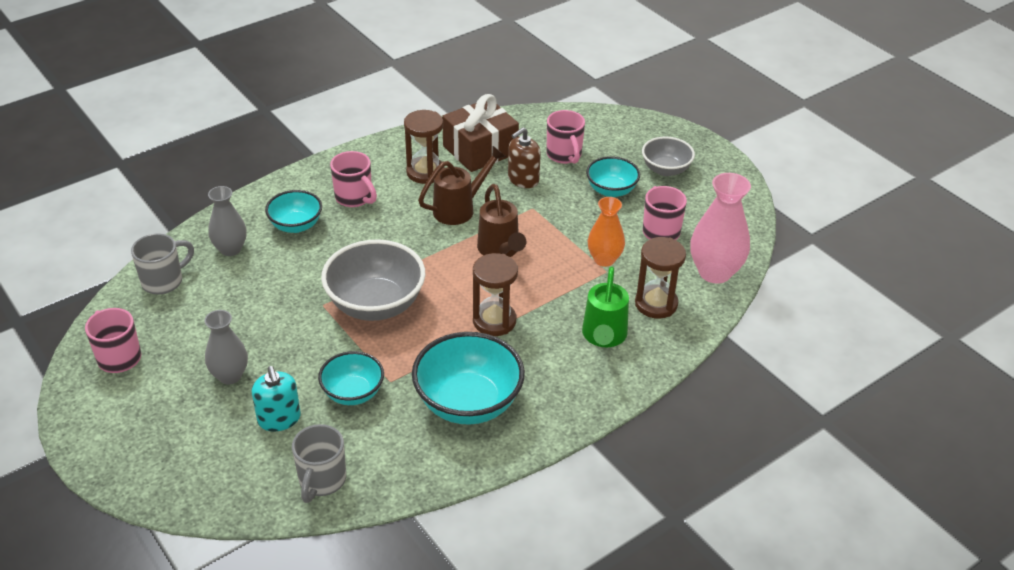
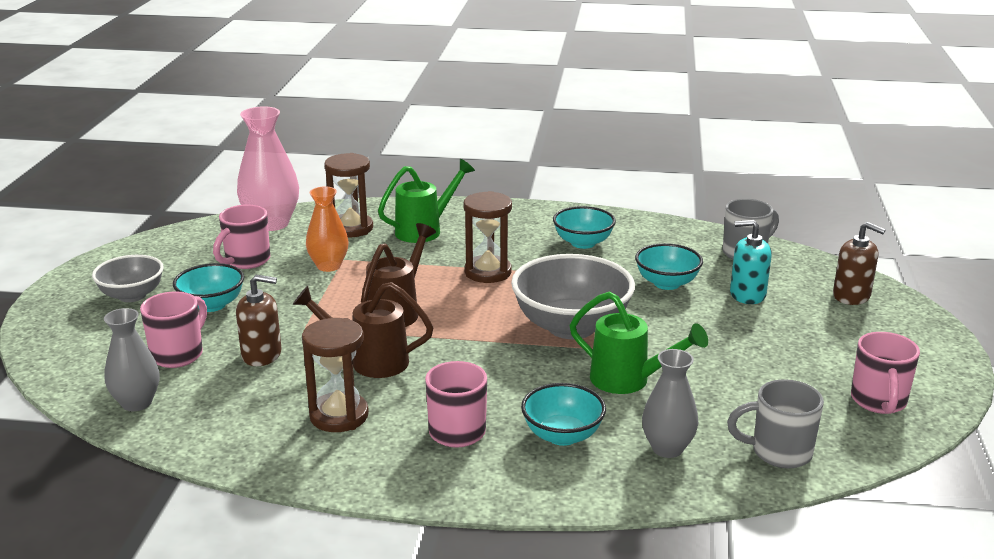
camera: 135 degrees left, 15 degrees down
(191, 472) = (851, 296): none -> brown soap dispenser
(230, 375) = (768, 338): grey vase -> grey vase (137, 403)
(279, 419) = (747, 294): turquoise soap dispenser -> turquoise soap dispenser turned 105 degrees counterclockwise
(293, 282) = (629, 381): none -> green watering can
(468, 403) = (583, 243): turquoise bowl -> turquoise bowl, size x0.59
(480, 150) = (240, 407): brown gift -> none

